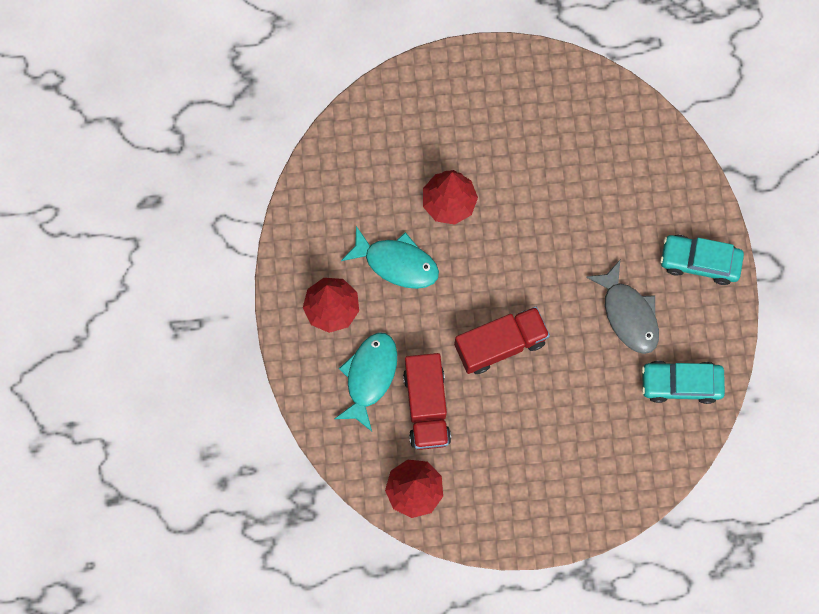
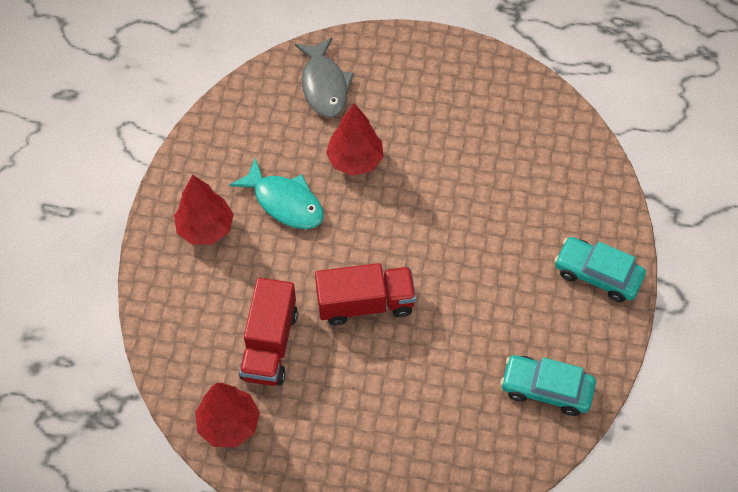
camera: 15 degrees right, 15 degrees down
(369, 376) = (221, 301): turquoise fish -> none
(628, 314) = (508, 307): grey fish -> grey fish (324, 85)

